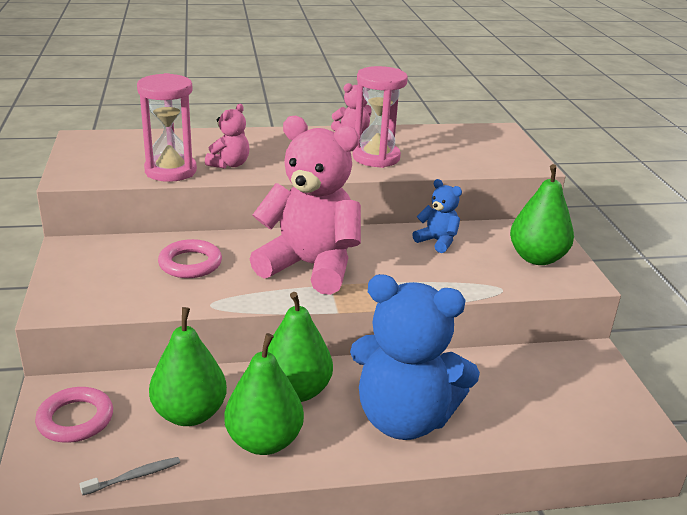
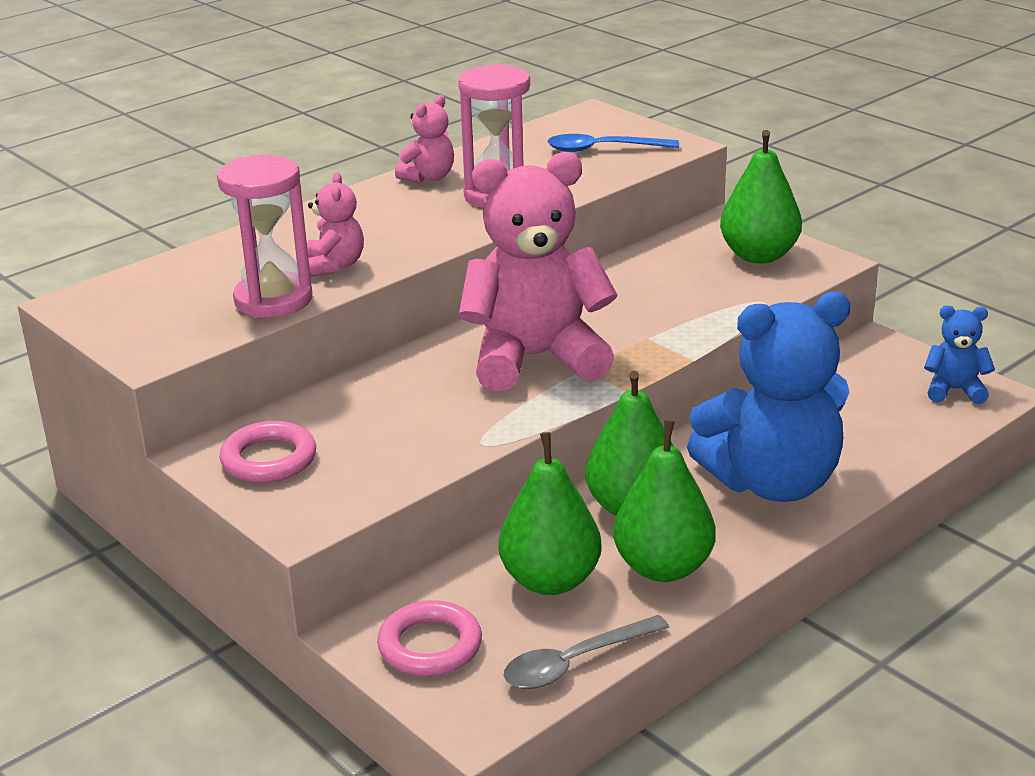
camera: 30 degrees left, 0 degrees up
(134, 476) = (575, 662): grey toothbrush -> grey spoon
(190, 263) = (391, 411): pink ring -> pink ring (269, 459)
(437, 241) = (636, 277): blue teddy bear -> blue teddy bear (954, 390)
(478, 152) = (603, 149): none -> blue spoon

